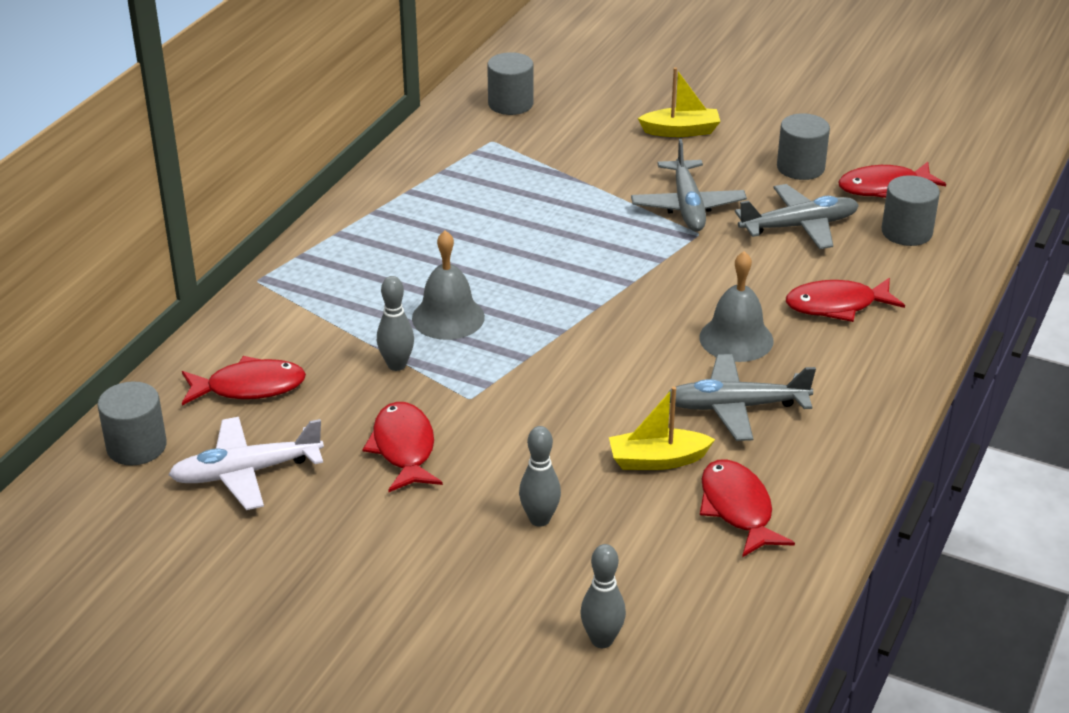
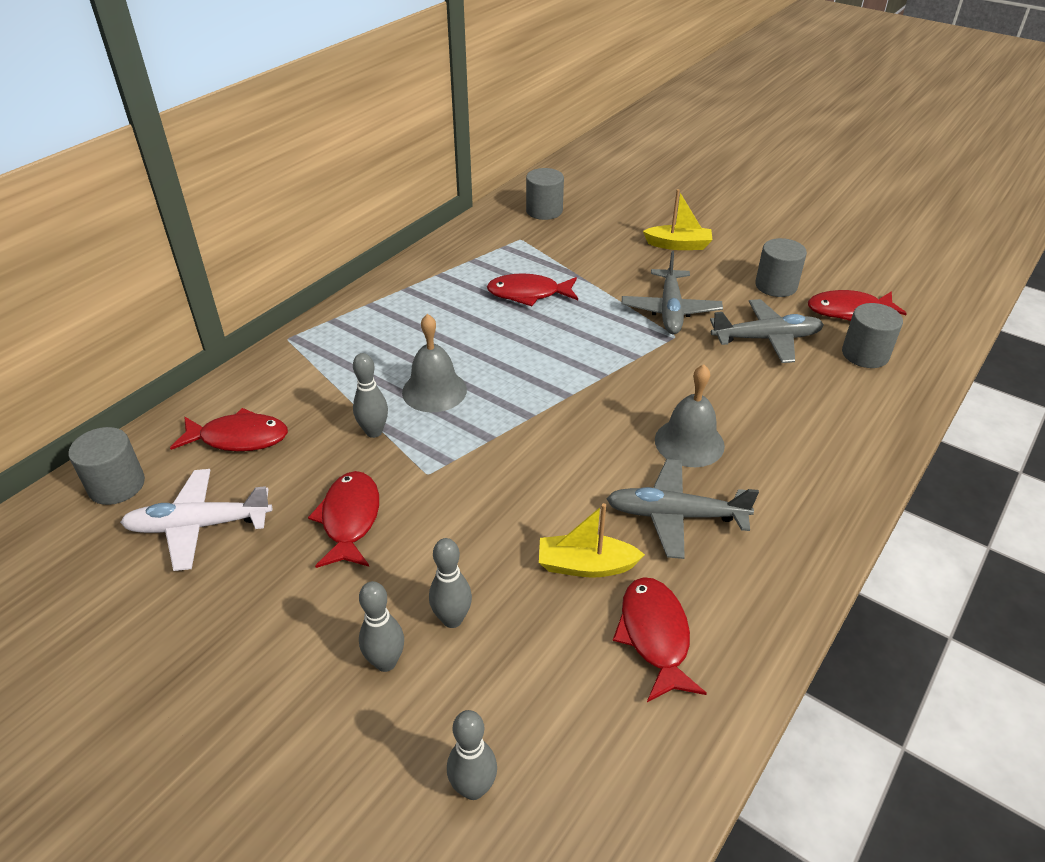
camera: 10 degrees right, 5 degrees up
(487, 560) = (386, 662): none -> grey bowling pin
(837, 305) = (790, 419): red fish -> red fish (528, 294)

